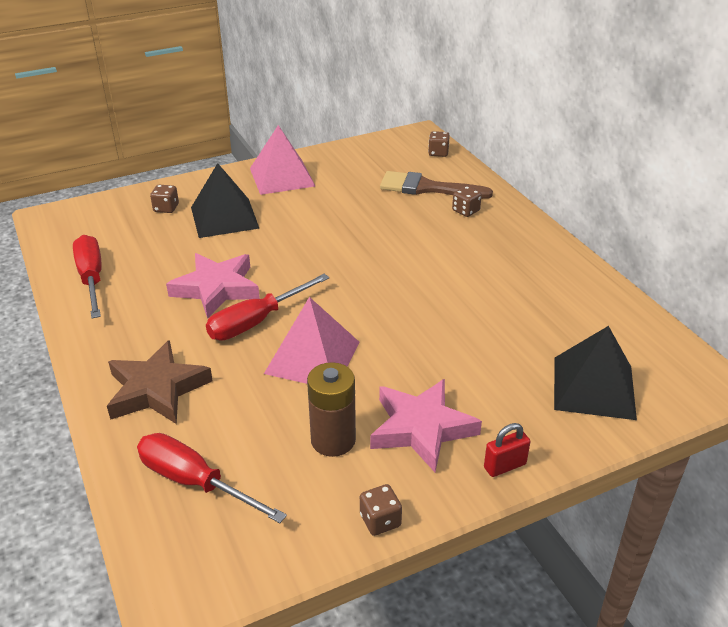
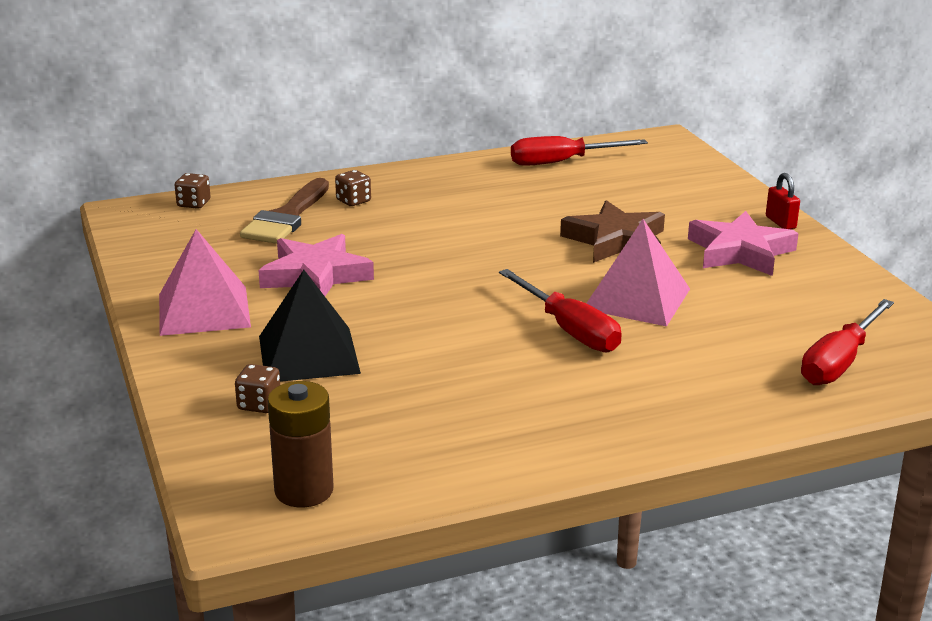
camera: 85 degrees left, 10 degrees down
(91, 278) = (452, 458): red screwdriver -> red screwdriver (562, 162)
(157, 389) = (700, 390): brown star -> brown star (615, 241)
(216, 288) = (494, 357): pink star -> pink star (315, 275)
(333, 440) = (764, 292): brown battery -> brown battery (304, 490)
(380, 520) = (858, 276): brown dice -> none
(593, 387) = (674, 179): black pyramid -> none

